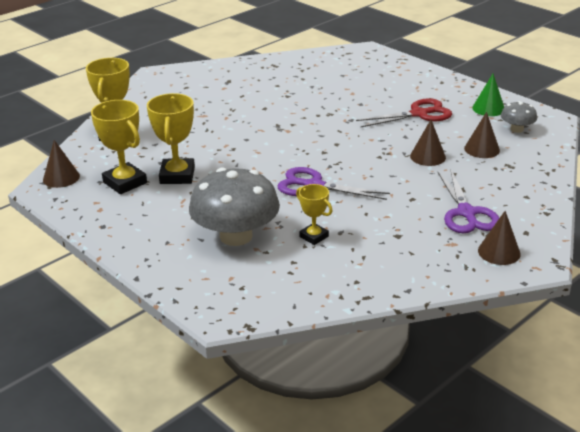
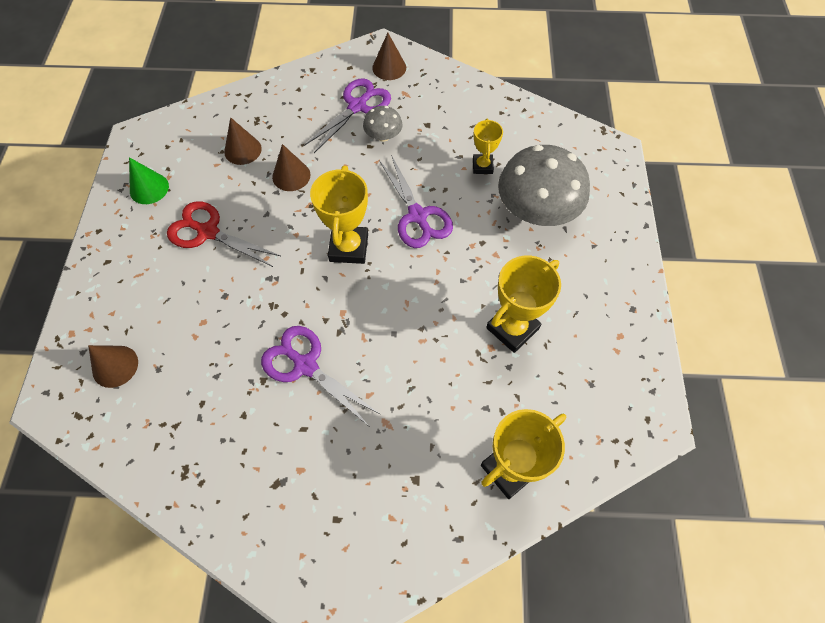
camera: 135 degrees left, 30 degrees up
(61, 178) = (626, 426): brown cone -> brown cone (115, 366)
(125, 182) = (569, 360): yellow trophy -> yellow trophy (349, 248)
(274, 108) = (305, 365): none -> purple scissors
(517, 129) = (180, 147): grey mushroom -> grey mushroom (383, 136)

